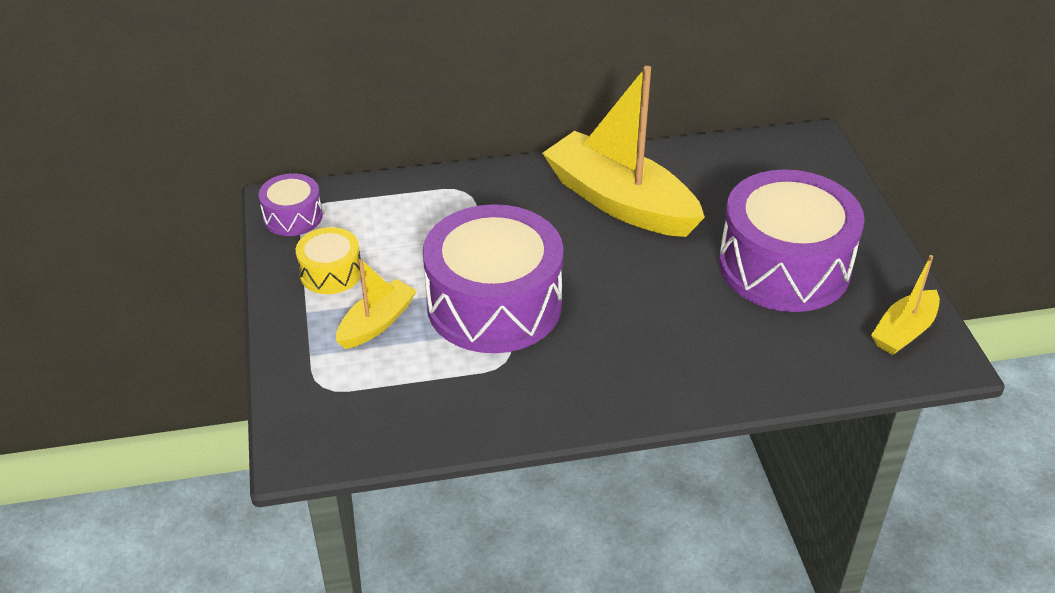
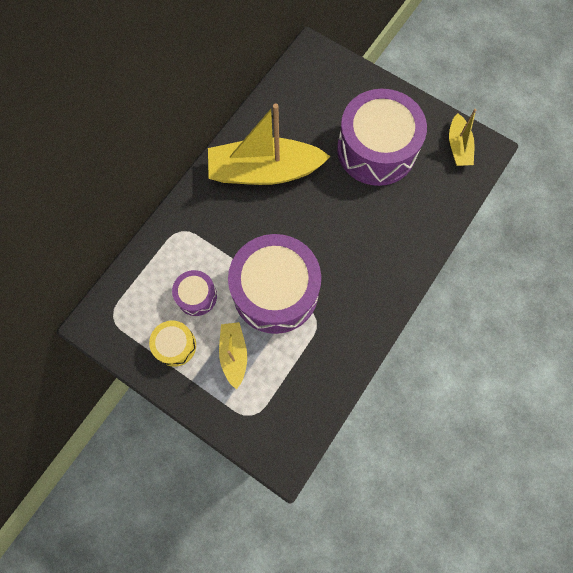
camera: 45 degrees left, 30 degrees up
(293, 217) = (111, 328): purple drum -> purple drum (196, 296)

